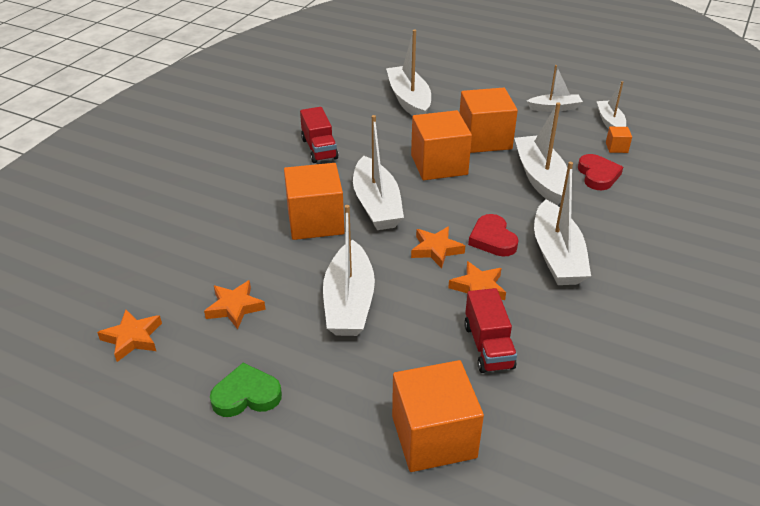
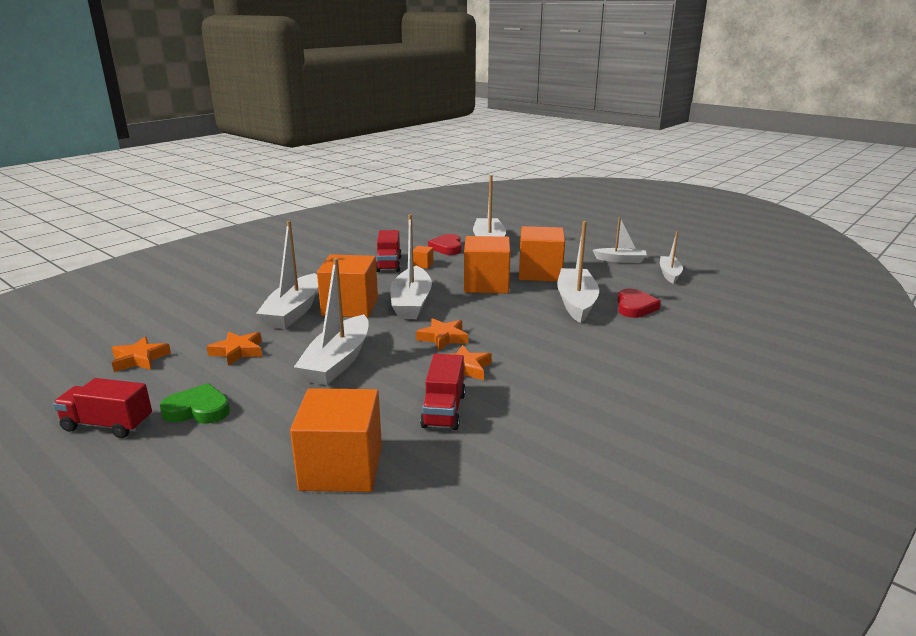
camera: 15 degrees right, 15 degrees down
(164, 435) = (108, 425): none -> red truck
(492, 239) = (501, 337): red heart -> red heart (447, 248)
(557, 255) = (557, 356): white boat -> white boat (293, 311)
(616, 147) = (665, 291): orange cube -> orange cube (422, 265)

